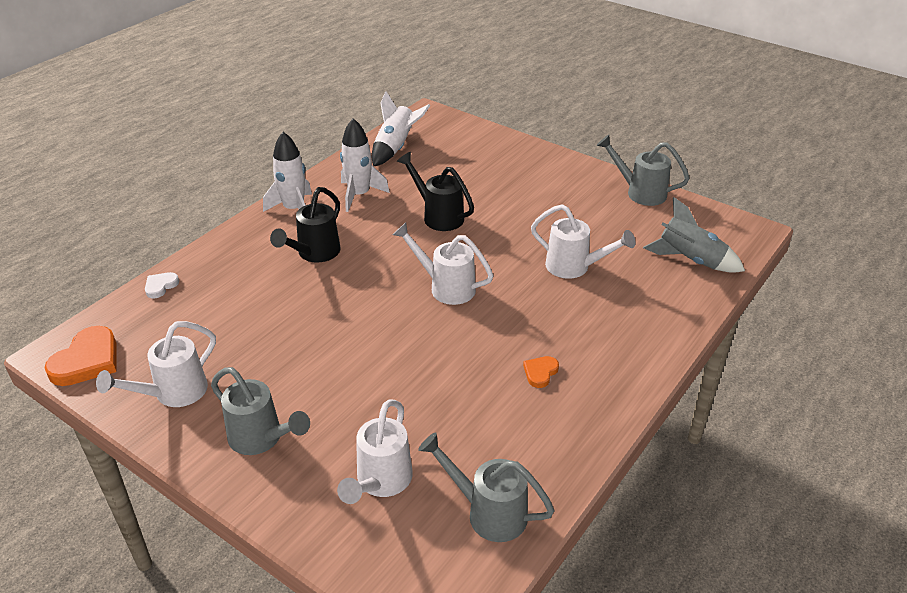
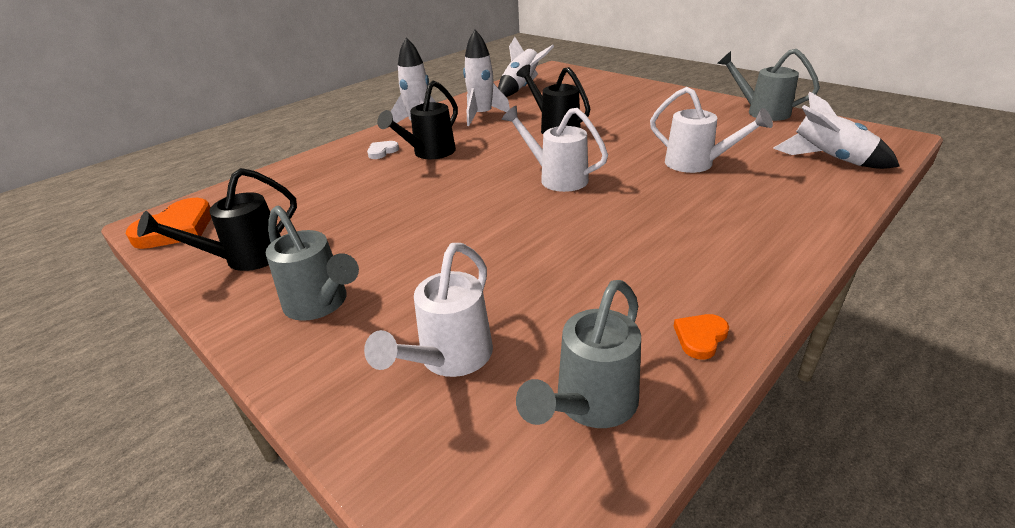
camera: 10 degrees right, 5 degrees down
(160, 286) = (276, 175): white heart -> white heart (382, 151)
(173, 394) = (245, 259): white watering can -> black watering can
(488, 512) = (589, 405): grey watering can -> grey watering can turned 90 degrees counterclockwise
(540, 373) = (662, 252): orange heart -> orange heart (700, 337)
(690, 260) = (829, 159): grey rocket -> white rocket

